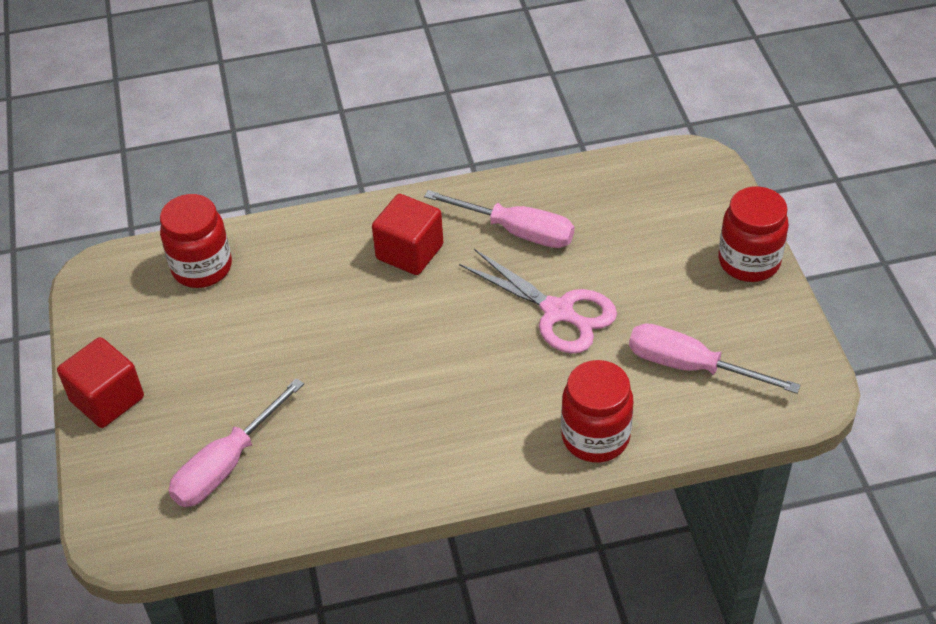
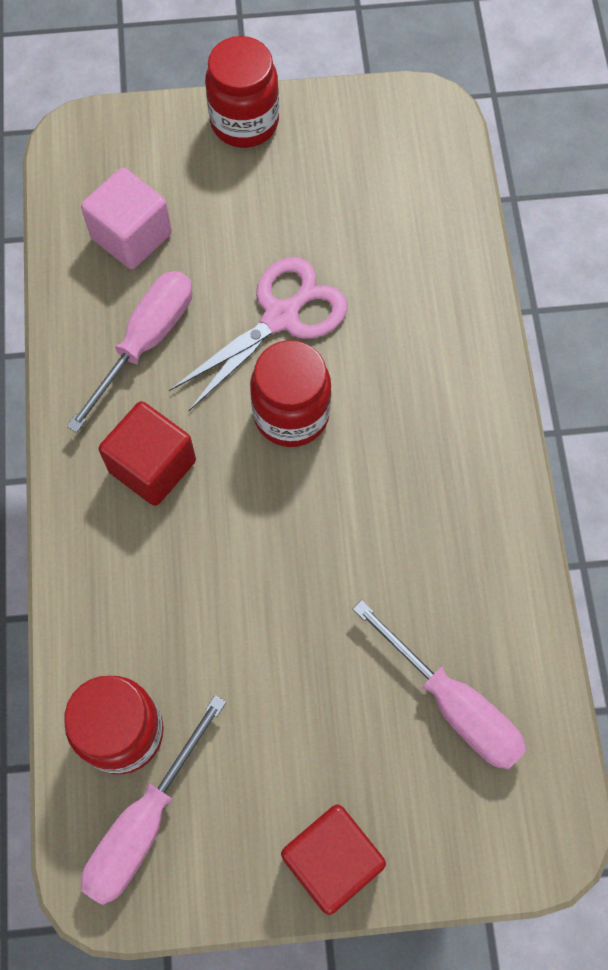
camera: 85 degrees left, 20 degrees up
(595, 437) = (460, 308): red jar -> red jar (291, 414)
(612, 208) = (131, 236): none -> pink cube
(690, 366) = (380, 205): pink screwdriver -> pink screwdriver (144, 823)

